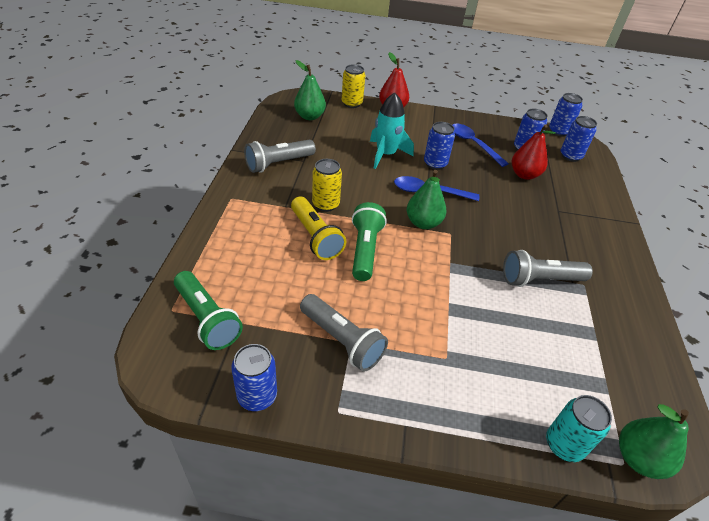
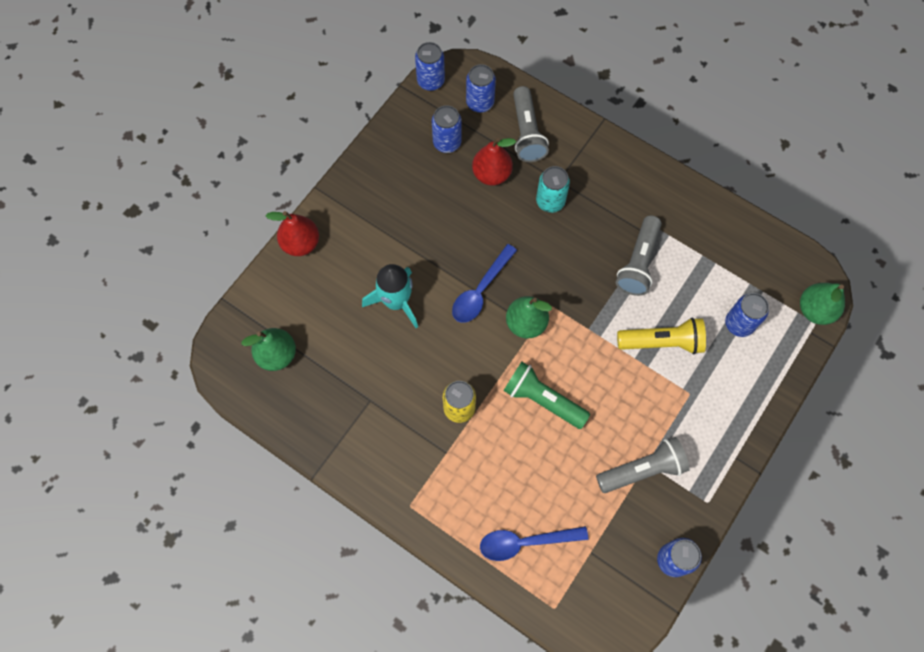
camera: 60 degrees left, 25 degrees up
(207, 319) = (577, 578): green flashlight -> none
(278, 164) = (365, 431): grey flashlight -> grey flashlight (526, 133)
(315, 237) = (506, 440): yellow flashlight -> yellow flashlight (662, 342)
(352, 103) = (267, 288): yellow can -> none
(435, 164) = (435, 256): blue can -> blue can (739, 324)
(473, 144) = (415, 192): blue spoon -> blue spoon (524, 542)
(564, 445) = (789, 353): turquoise can -> turquoise can (550, 201)

